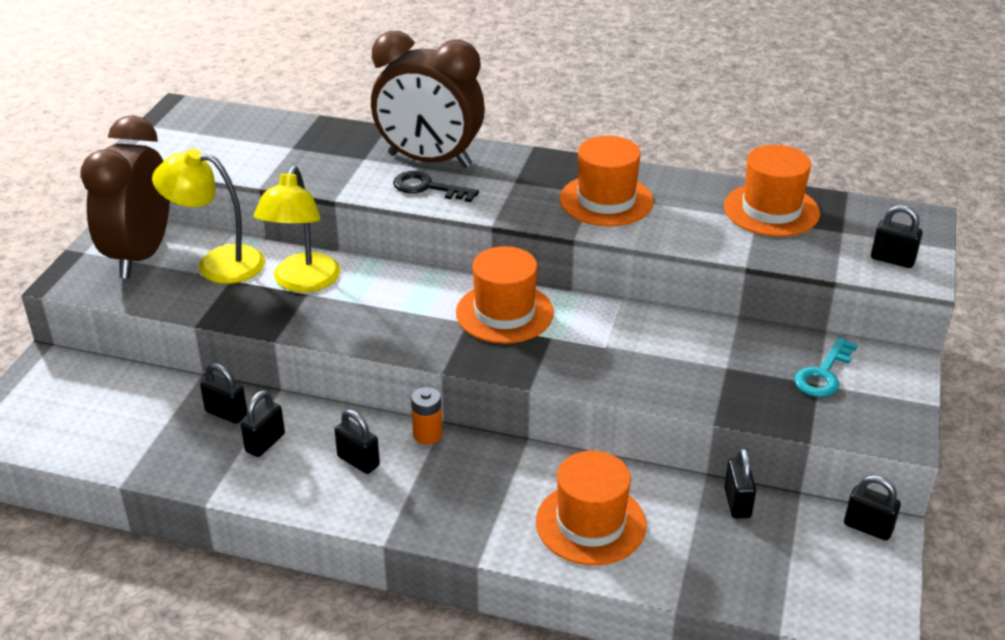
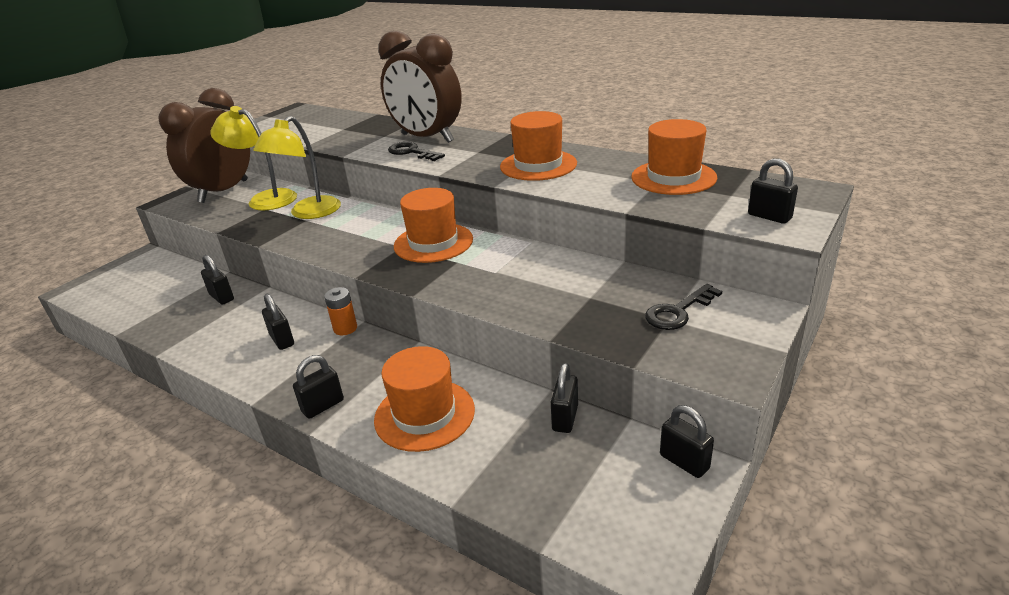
camera: 20 degrees right, 5 degrees down
(265, 443) = (230, 319): black padlock -> black padlock (323, 406)
(823, 374) = (678, 312): turquoise key -> black key

